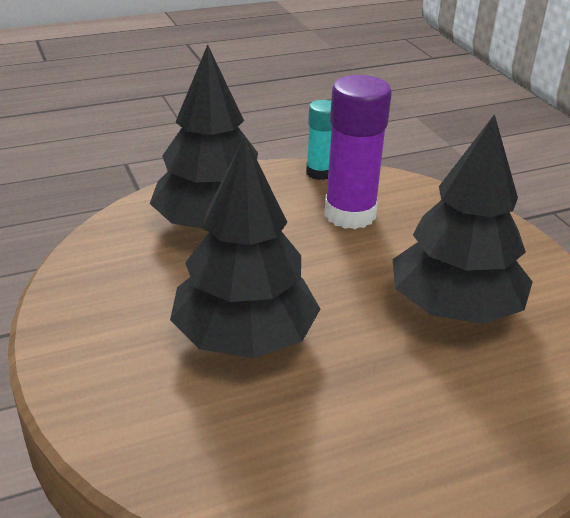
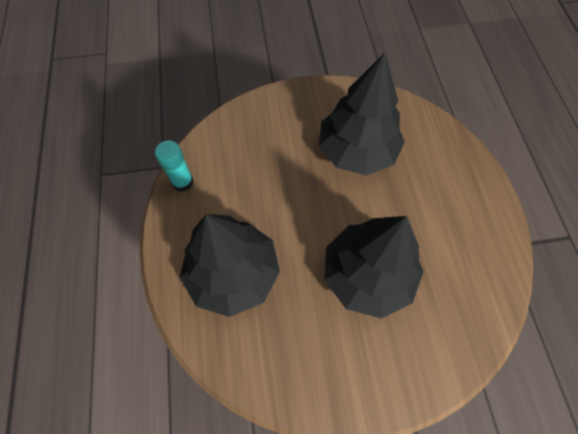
camera: 75 degrees left, 30 degrees up
(350, 214) = (245, 177): purple glue stick -> none

